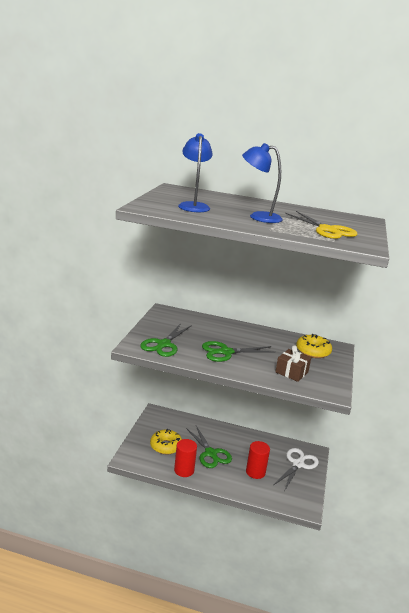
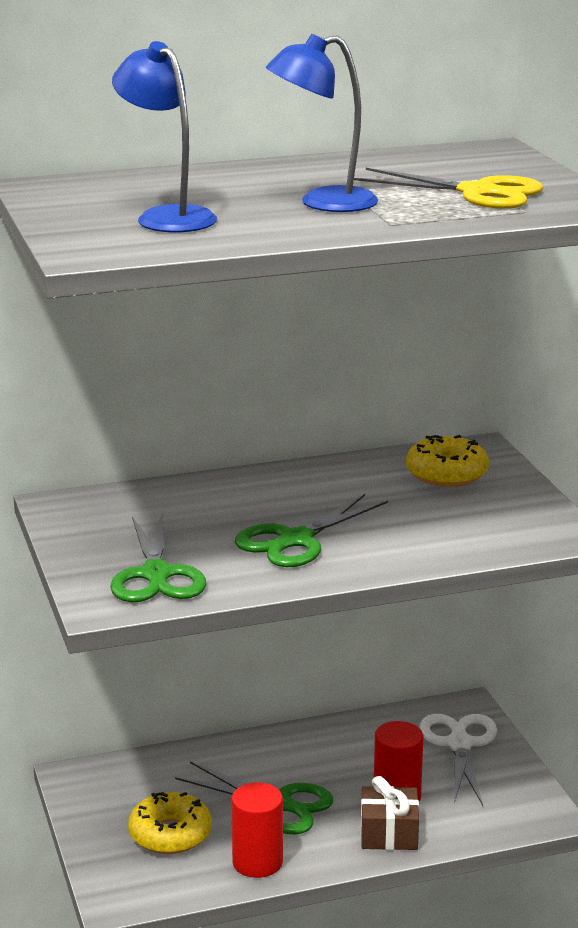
camera: 30 degrees left, 0 degrees up
(291, 372) = (458, 529): brown gift -> brown gift (389, 833)

